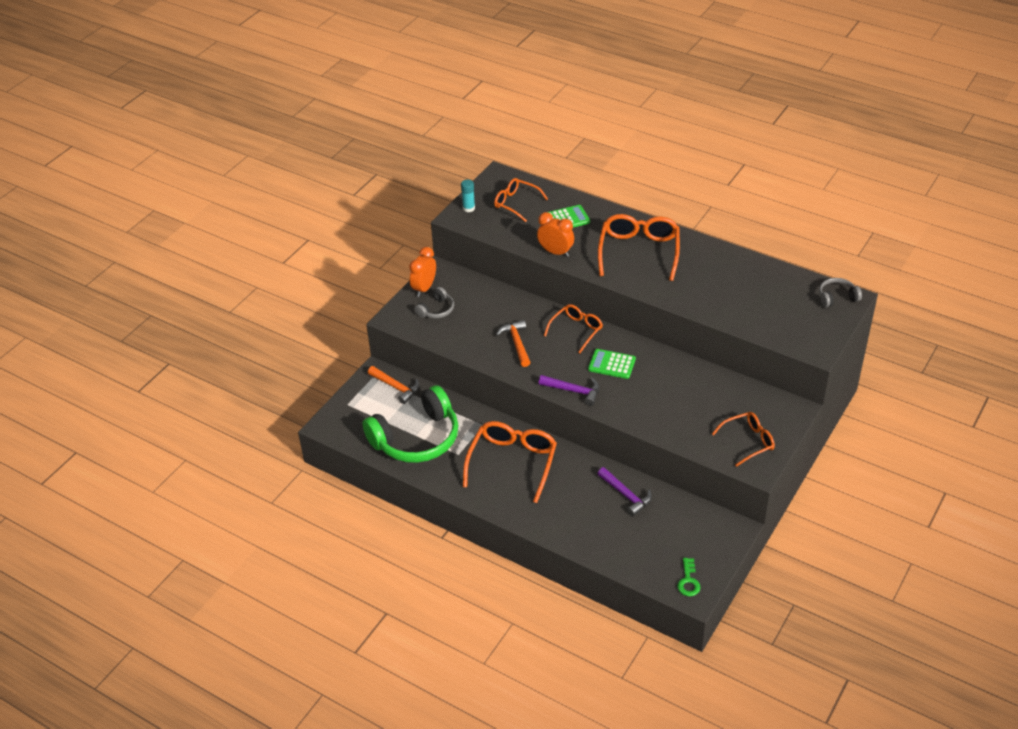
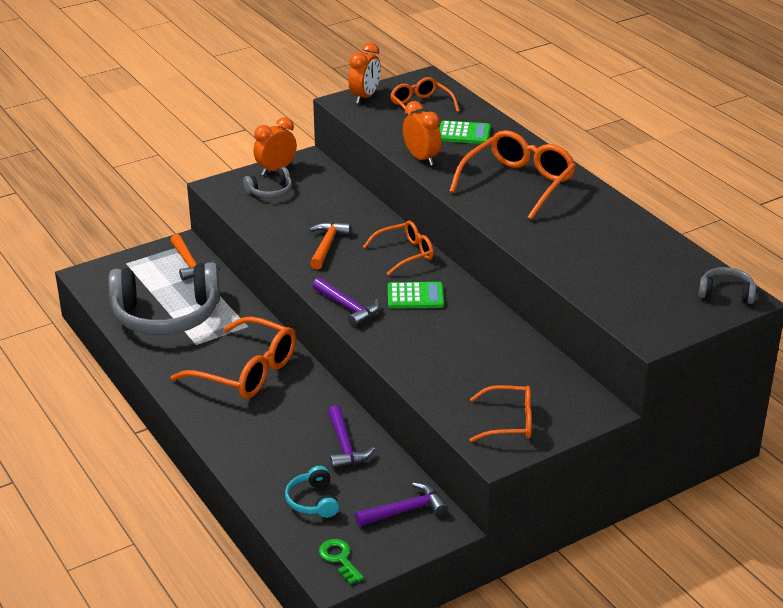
camera: 25 degrees right, 10 degrees down
(416, 438) = (166, 315): green headphones -> grey headphones
(468, 208) = (365, 97): turquoise glue stick -> orange clock
(512, 463) = (246, 371): orange glasses -> orange glasses turned 75 degrees clockwise
(611, 364) = (415, 296): green calculator -> green calculator turned 135 degrees clockwise
(638, 546) = (313, 501): none -> turquoise headphones
(688, 581) = (339, 559): green key -> green key turned 120 degrees clockwise
(702, 528) = (405, 510): none -> purple hammer

